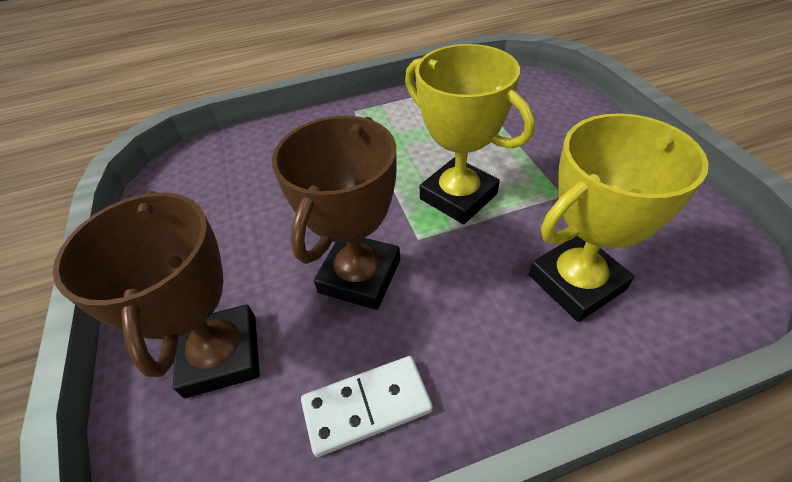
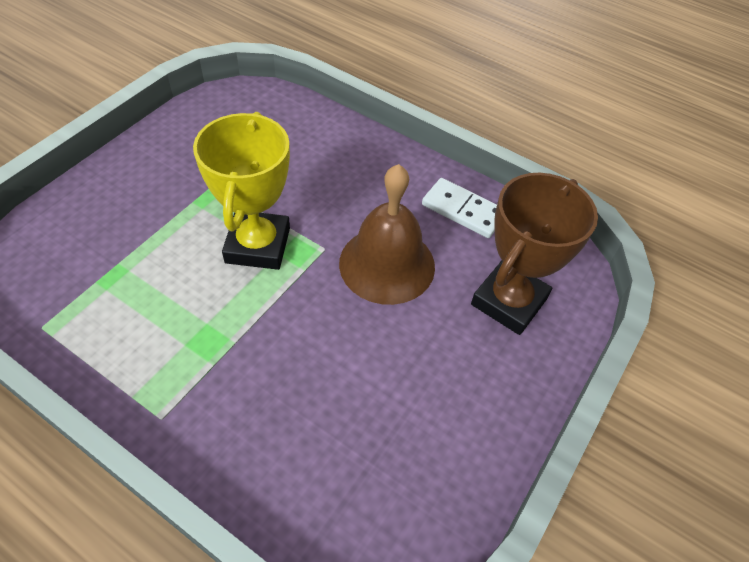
camera: 135 degrees left, 5 degrees up
(360, 276) = (387, 264): brown trophy -> brown bell
(576, 282) = (300, 154): yellow trophy -> none

